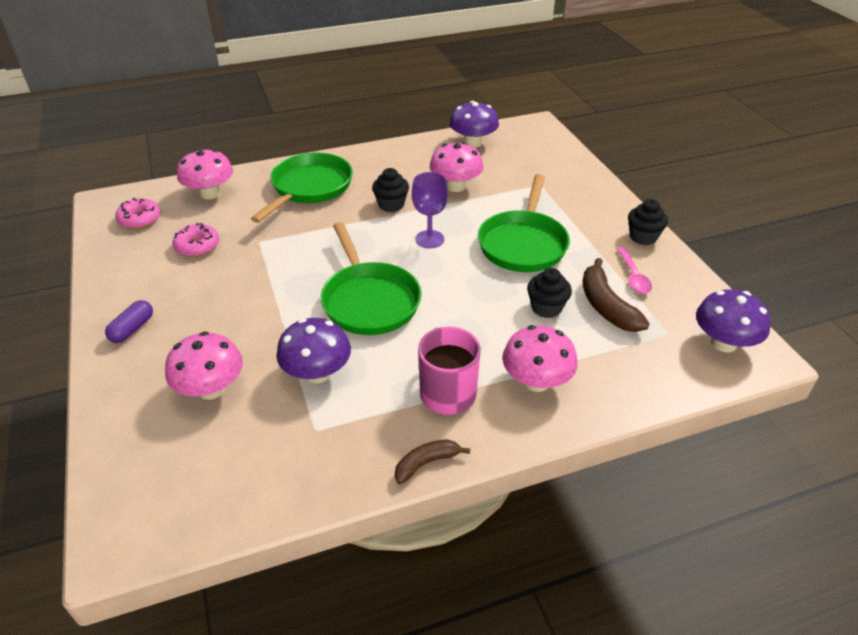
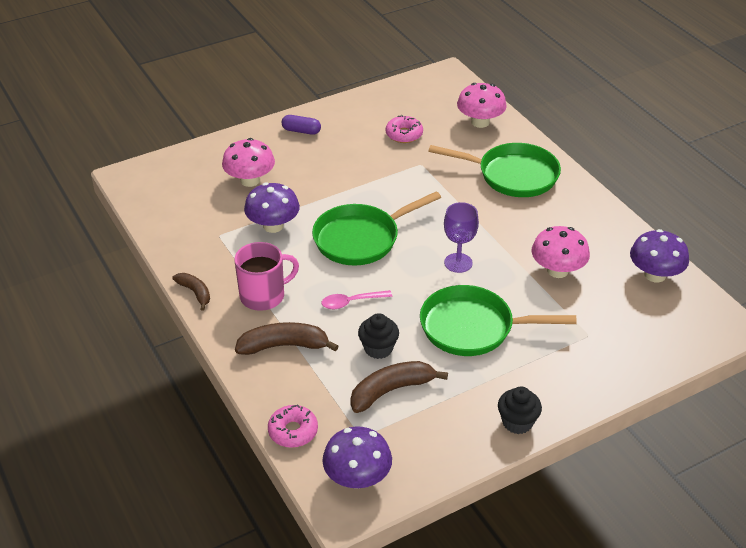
camera: 80 degrees right, 0 degrees up
(140, 219) = (429, 97): pink donut -> pink donut (293, 431)
(391, 205) = (505, 231): black cupcake -> none
(536, 381) = (284, 346): pink mushroom -> brown banana
(633, 276) = (443, 412): pink spoon -> pink spoon (351, 302)

